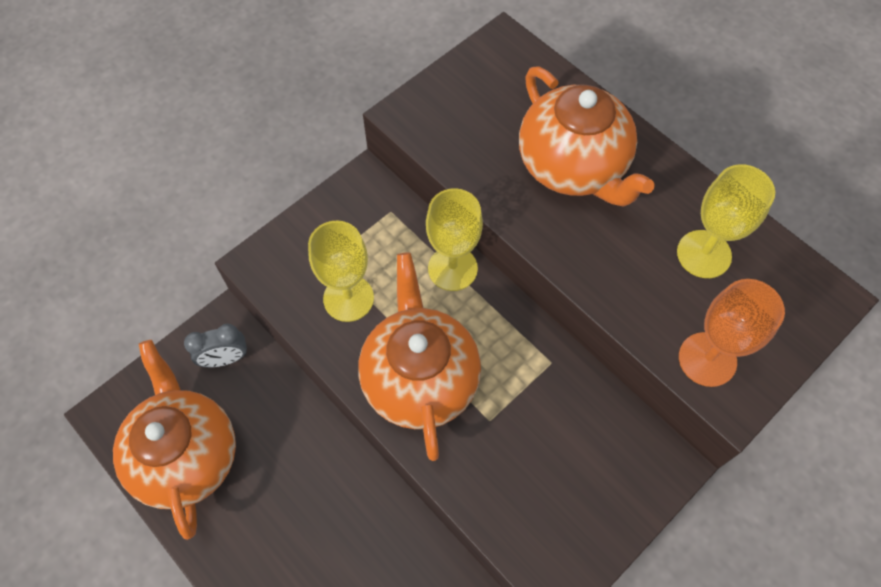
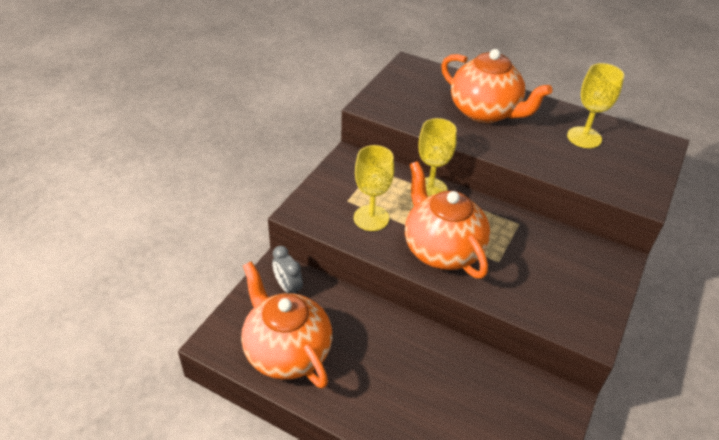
camera: 20 degrees left, 20 degrees down
(225, 359) = (288, 288): grey clock -> grey clock turned 90 degrees clockwise
(707, 359) = (617, 184): orange goblet -> none

